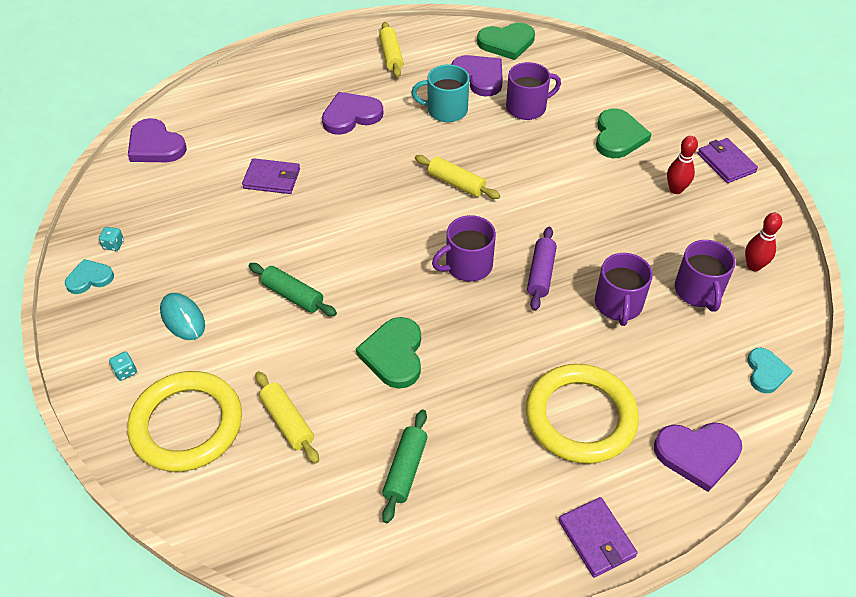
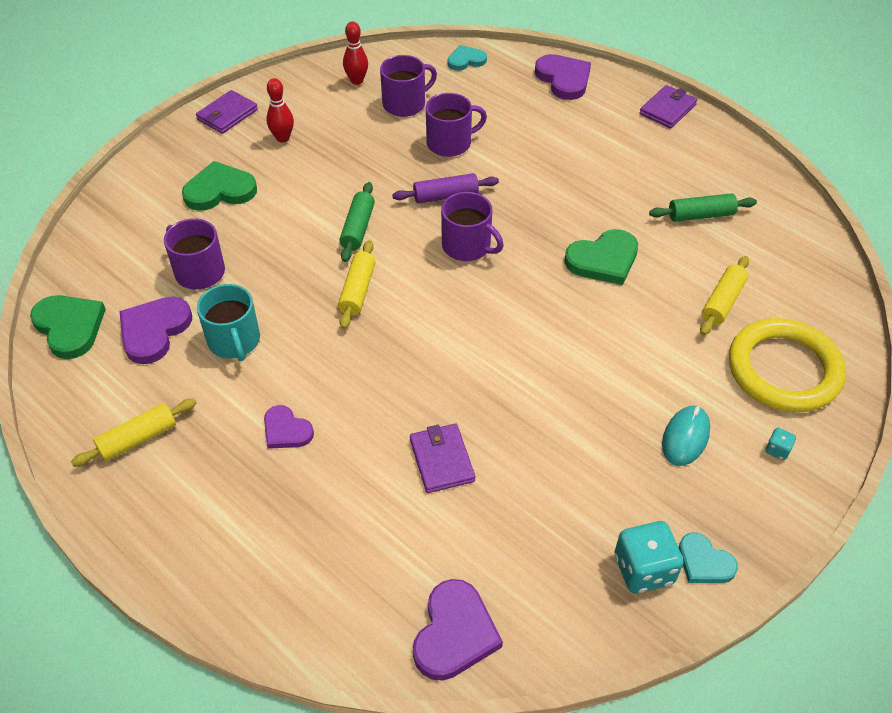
camera: 115 degrees left, 0 degrees up
(113, 245) = (643, 569): turquoise dice -> turquoise dice, size x2.14
(293, 295) = (592, 360): green rolling pin -> green rolling pin (358, 228)
(351, 116) = (286, 430): purple heart -> purple heart, size x0.63
(580, 417) = (577, 138): yellow ring -> none

